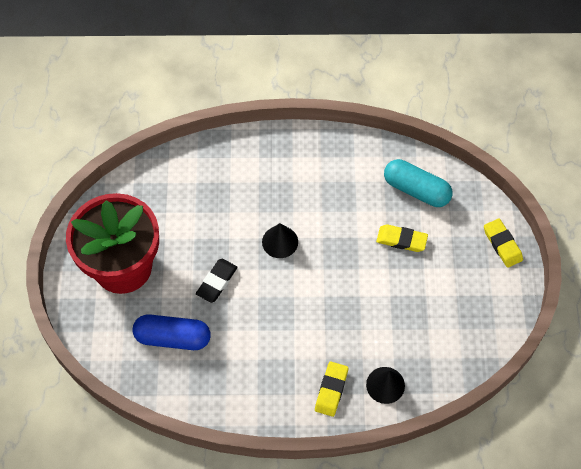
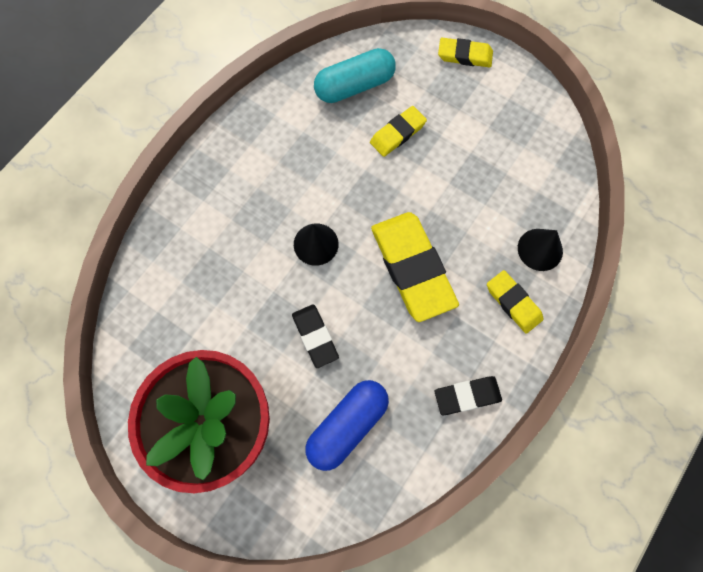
camera: 55 degrees left, 10 degrees up
(243, 398) = (467, 396): none -> black eraser
(308, 311) = (412, 268): none -> yellow eraser

